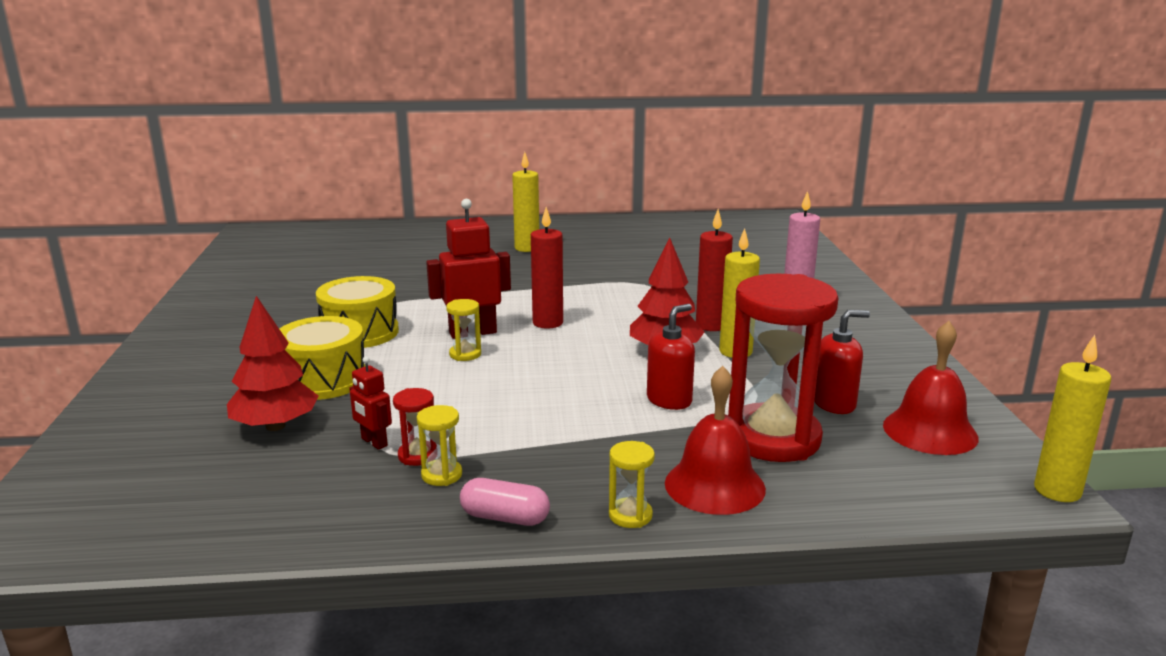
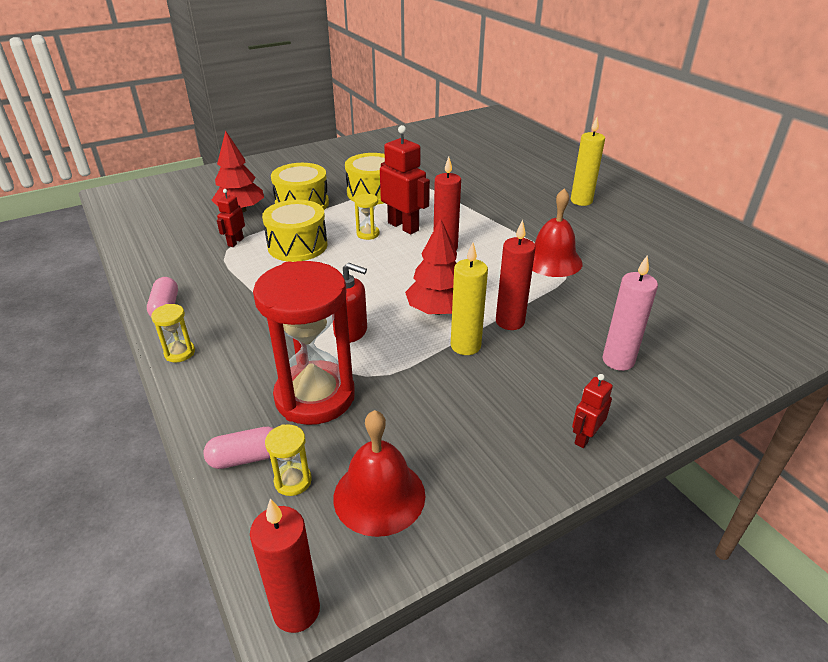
camera: 65 degrees right, 15 degrees up
(417, 456) = (226, 259): red hourglass -> none
(441, 400) = (297, 246): none -> yellow drum
(441, 475) = (206, 273): yellow hourglass -> yellow hourglass (293, 481)
(714, 485) = (230, 381): red bell -> red bell (552, 260)
(834, 404) = (399, 422): red soap dispenser -> none
(856, 491) = (246, 458): none -> pink capsule
(885, 337) = (585, 437): none -> red robot
(1057, 491) = (296, 610): yellow candle -> red candle

